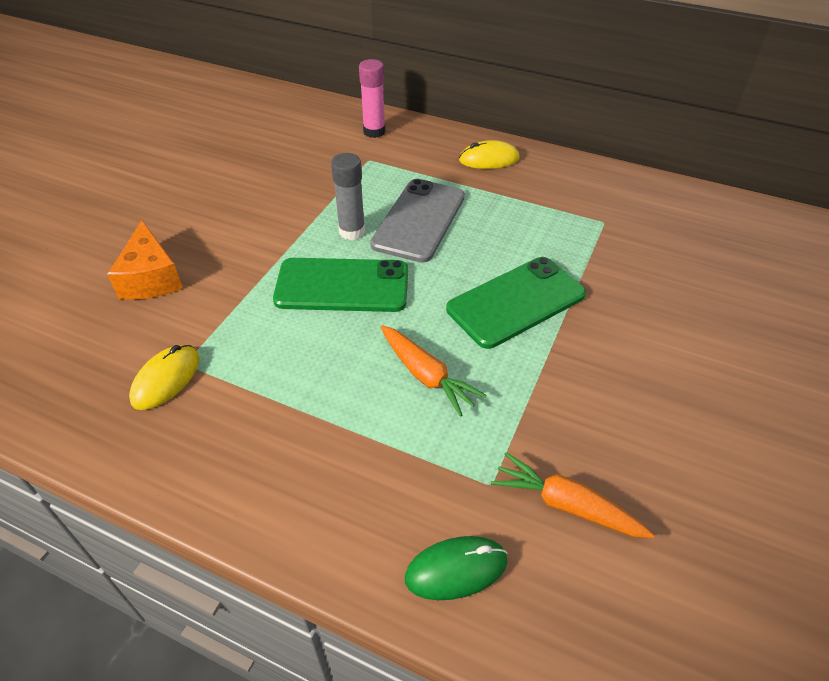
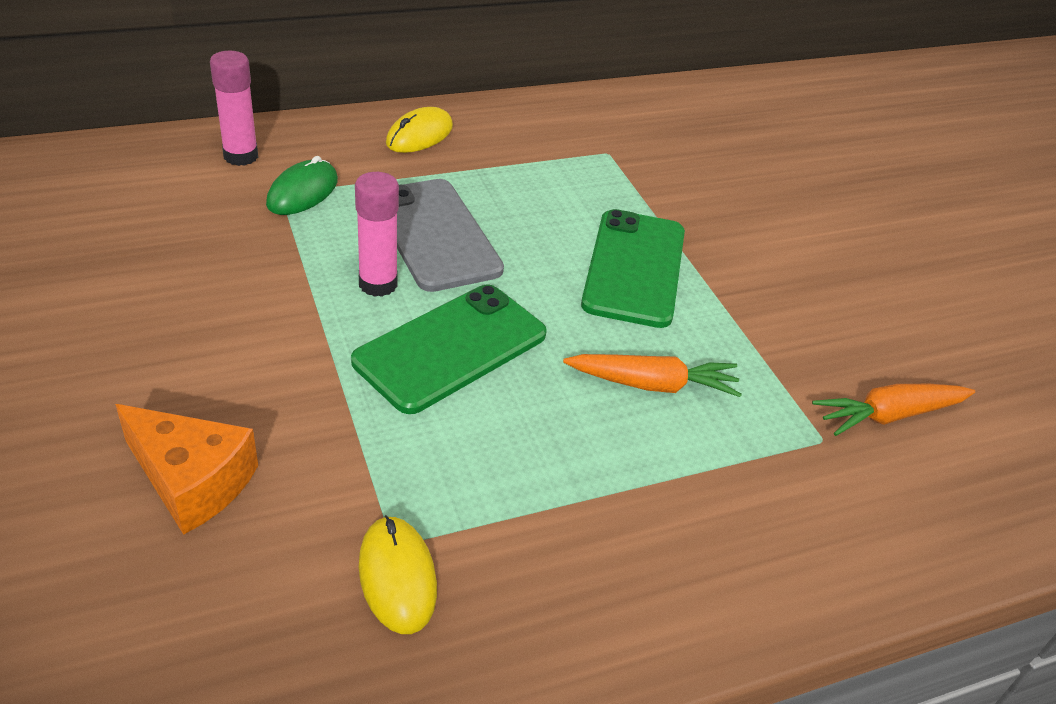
camera: 50 degrees left, 5 degrees down
(352, 231) = (378, 284): grey glue stick -> pink glue stick
(456, 569) = (891, 527): green mouse -> green mouse (303, 192)

